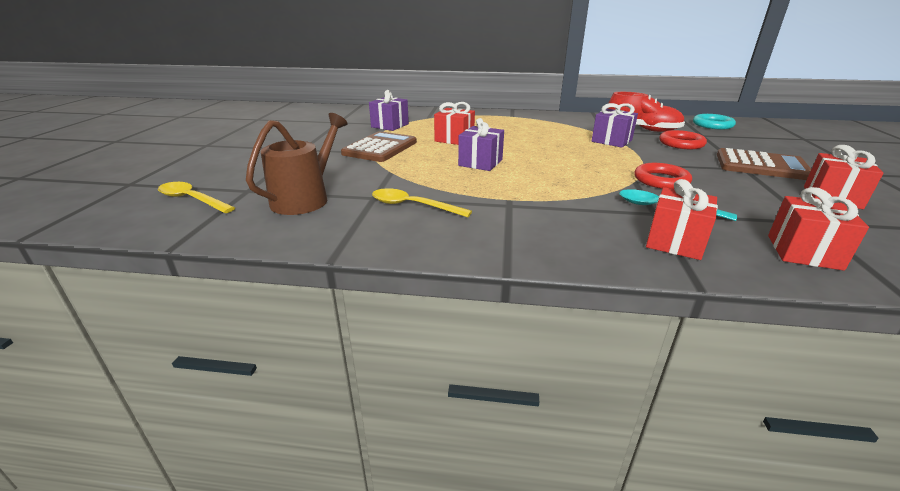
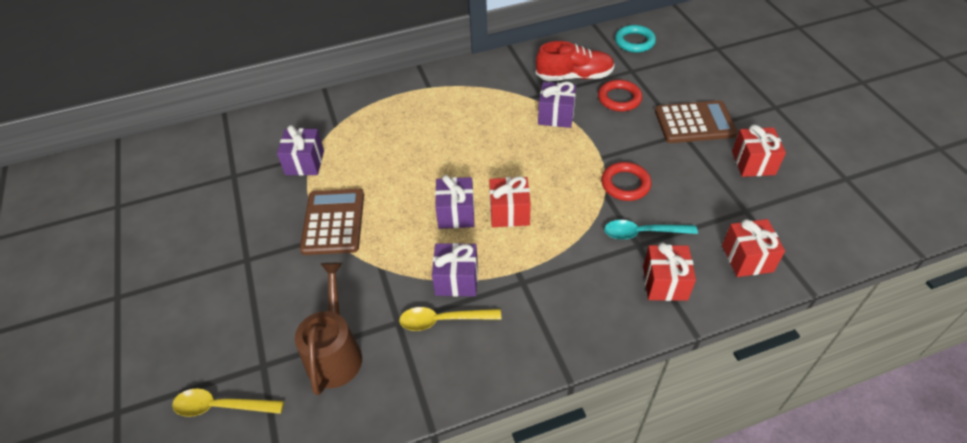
camera: 25 degrees left, 20 degrees up
(447, 190) = (456, 280): none -> purple gift
(454, 139) = (400, 171): red gift -> red gift (509, 212)

